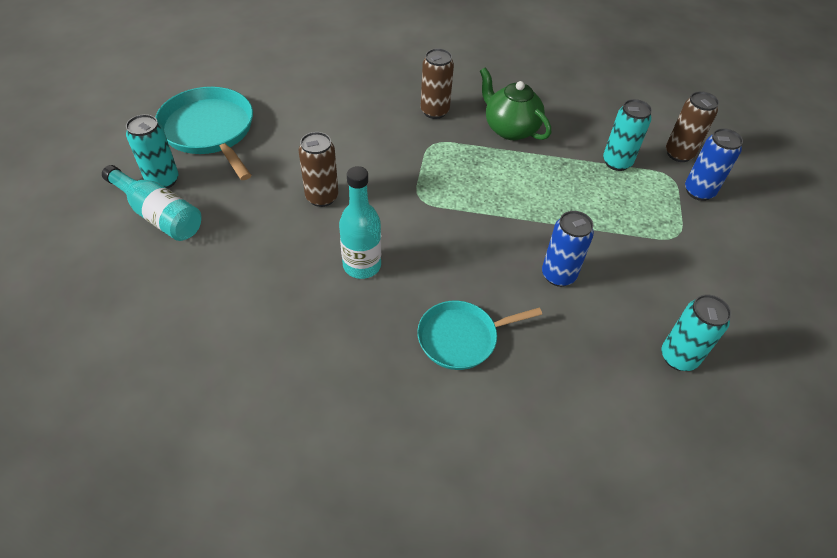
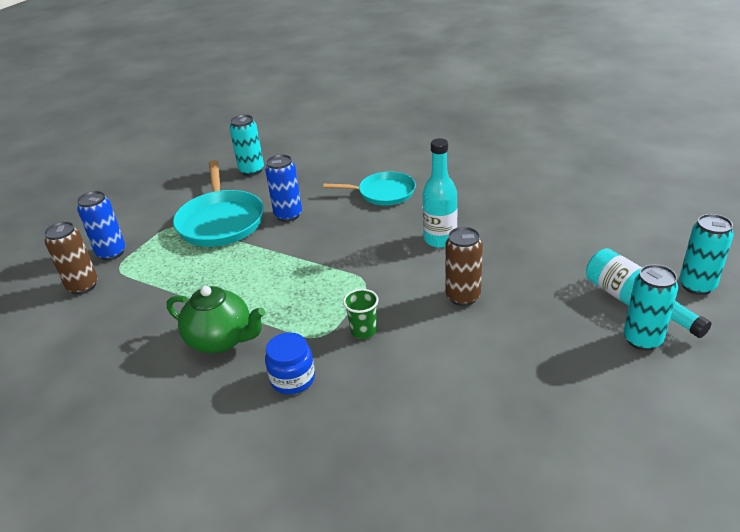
camera: 155 degrees left, 15 degrees down
(210, 131) = (596, 399): turquoise pan -> turquoise pan (221, 221)
(399, 153) = (363, 331): none -> green cup
(434, 111) = (292, 379): brown can -> blue jar
(510, 129) = (221, 340): green teapot -> green teapot turned 45 degrees counterclockwise
(617, 162) = (150, 287): turquoise can -> turquoise can (696, 286)

